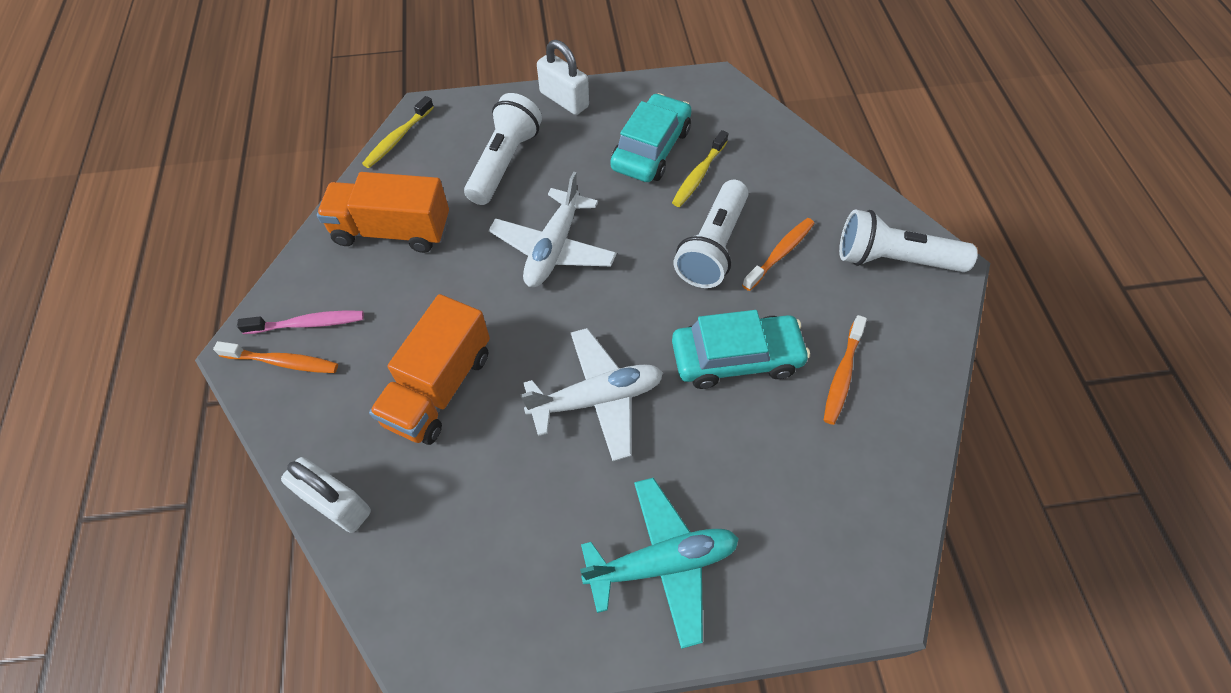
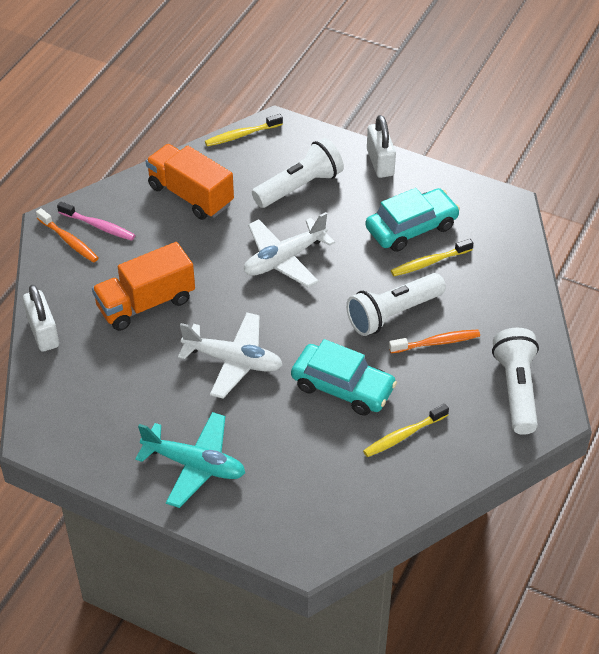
camera: 35 degrees right, 10 degrees down
(842, 375) = (403, 435): orange toothbrush -> yellow toothbrush
(894, 259) = (516, 389): white flashlight -> white flashlight turned 45 degrees clockwise

